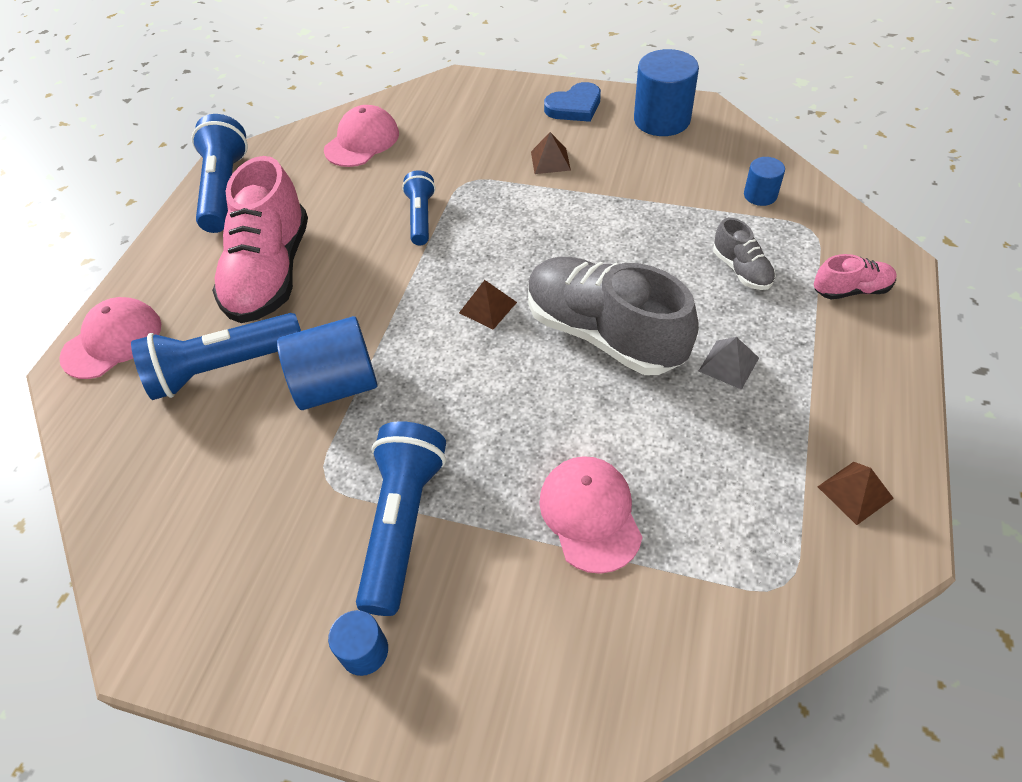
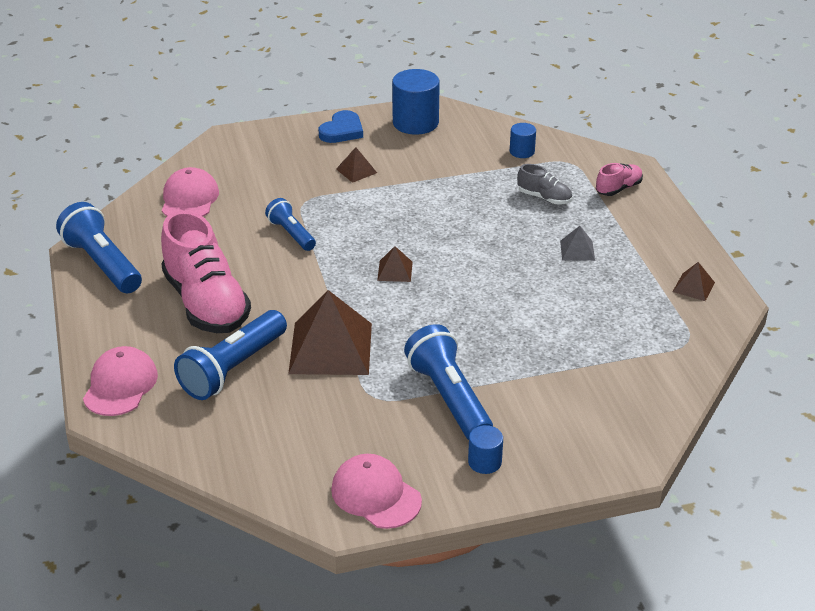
camera: 35 degrees left, 15 degrees down
(337, 385) = (330, 348): blue cylinder -> brown pyramid
(590, 514) = (558, 351): pink cap -> pink cap (376, 495)
(603, 333) = (486, 260): grey shoe -> none

